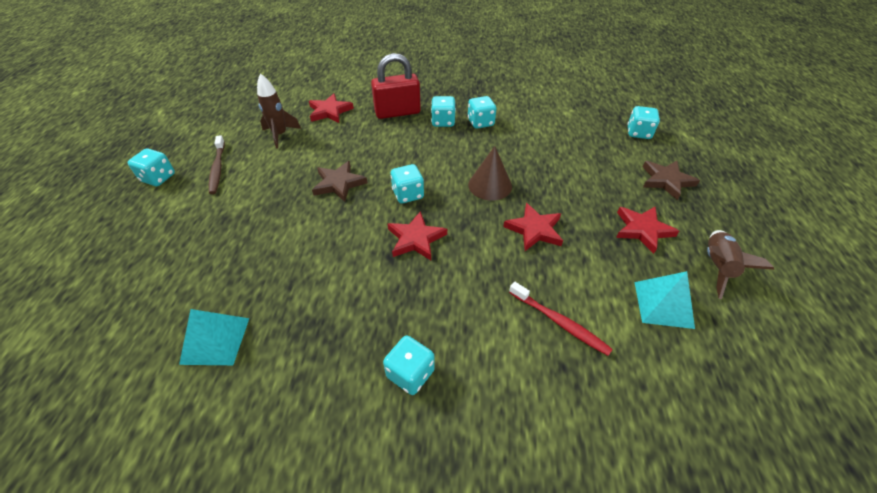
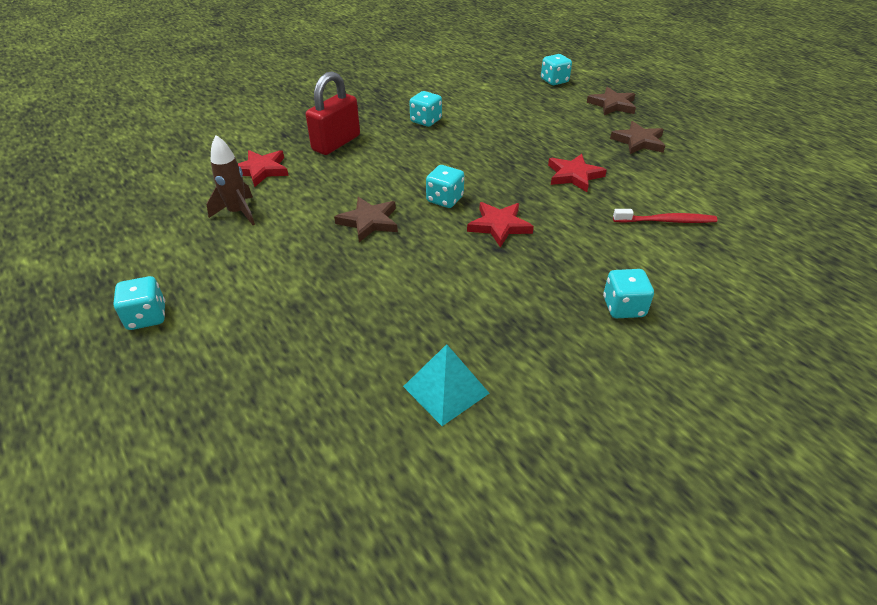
camera: 40 degrees left, 5 degrees down
(217, 169) = (212, 273): brown toothbrush -> none
(443, 122) = (391, 133): turquoise dice -> none
(490, 185) = (500, 162): brown cone -> none
(642, 230) = (638, 141): red star -> brown star
(663, 304) = (705, 178): turquoise pyramid -> none
(716, 267) = (704, 142): brown rocket -> none

